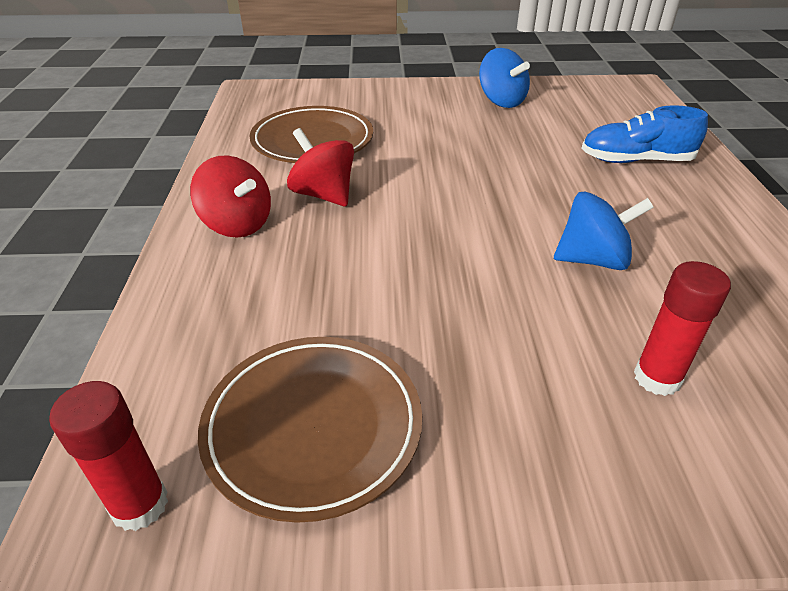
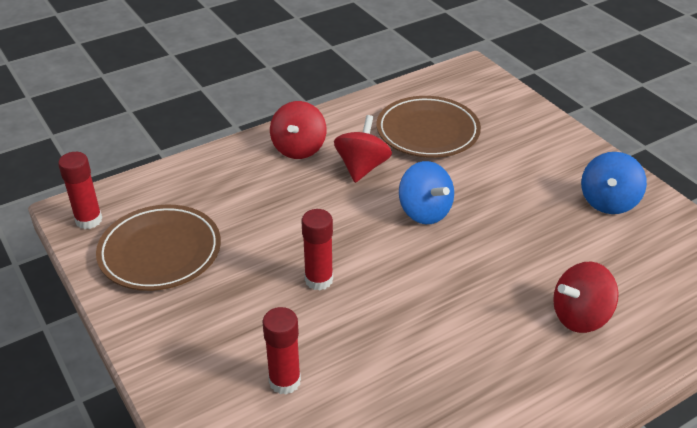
camera: 60 degrees right, 0 degrees up
(489, 289) = (319, 280): none -> red glue stick
(592, 260) = (393, 322): blue spinning top -> blue spinning top (424, 212)
(635, 160) = (580, 316): blue shoe -> red spinning top

